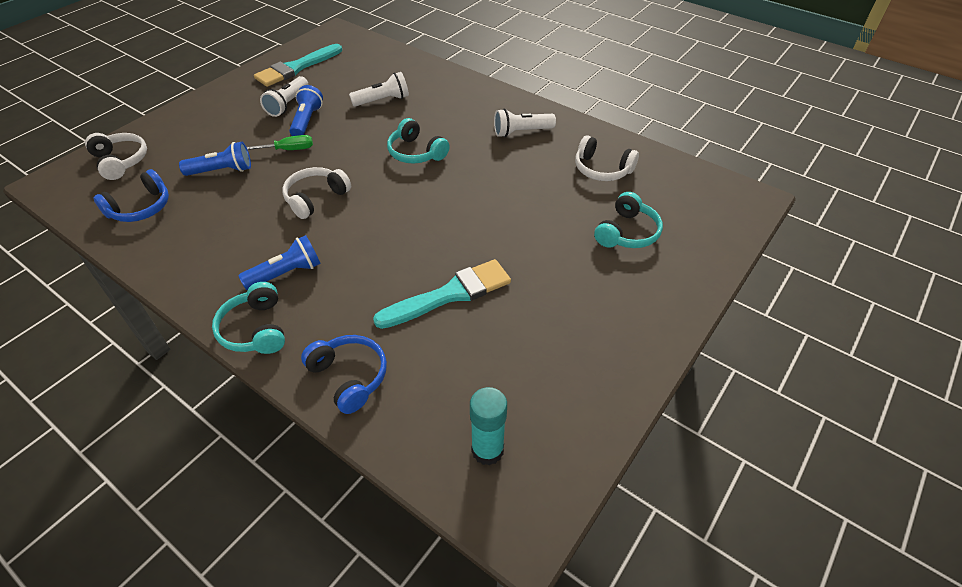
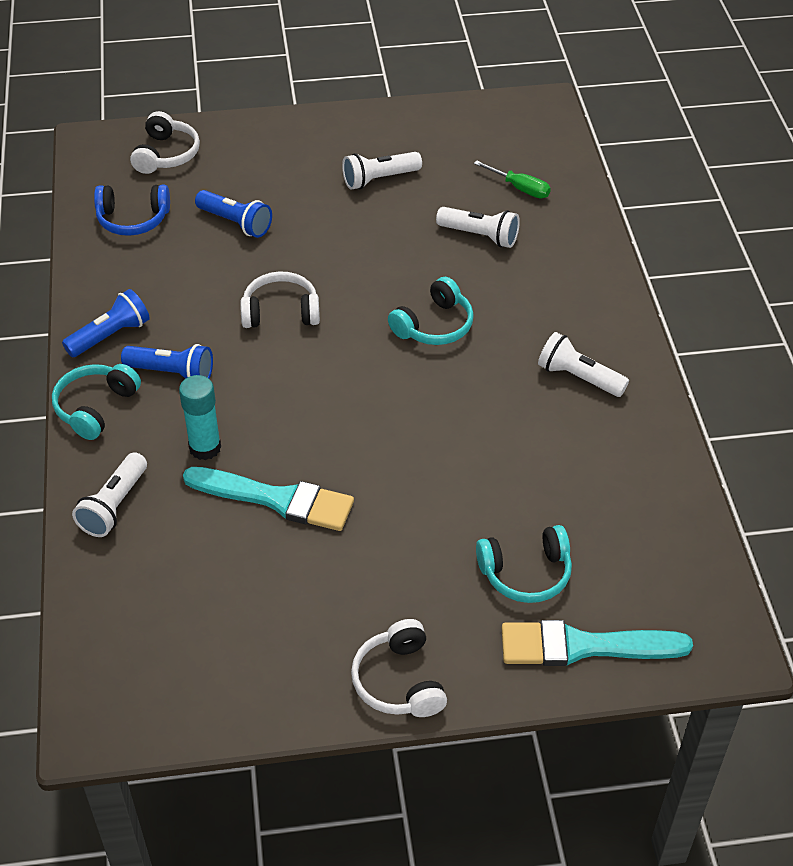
camera: 45 degrees right, 0 degrees up
(288, 150) = (318, 238): green screwdriver -> green screwdriver (519, 188)
(296, 68) = (441, 134): turquoise brush -> turquoise brush (583, 646)
(307, 121) = (373, 213): blue flashlight -> blue flashlight (110, 336)
(349, 377) = (114, 505): blue headphones -> white flashlight
(416, 152) = (434, 325): turquoise headphones -> turquoise headphones turned 135 degrees counterclockwise
(487, 450) = (139, 651): turquoise glue stick -> turquoise glue stick (205, 448)
(602, 169) = (605, 486): white headphones -> white headphones (399, 681)

